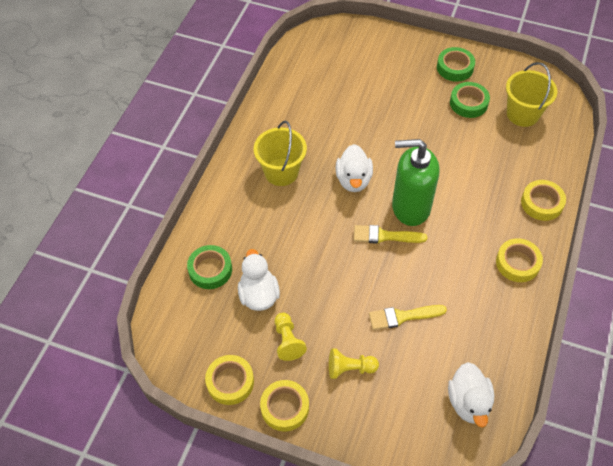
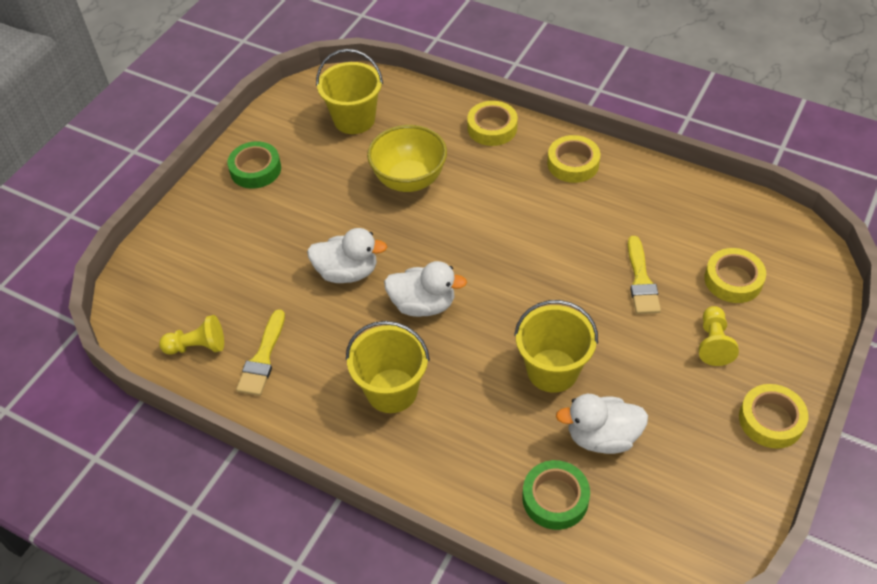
camera: 80 degrees left, 5 degrees down
(230, 382) = (737, 482): yellow tape -> yellow tape (733, 280)
(288, 341) = (675, 408): yellow pawn -> yellow pawn (197, 346)
(309, 262) = (552, 370): none -> yellow bucket
(385, 236) = (520, 282): yellow brush -> yellow brush (262, 358)
(410, 207) = (479, 249): green soap dispenser -> none
(468, 103) = (321, 166): green tape -> none
(468, 402) = (752, 236): white duck -> white duck (347, 272)
(469, 156) = (409, 180): none -> yellow bowl

